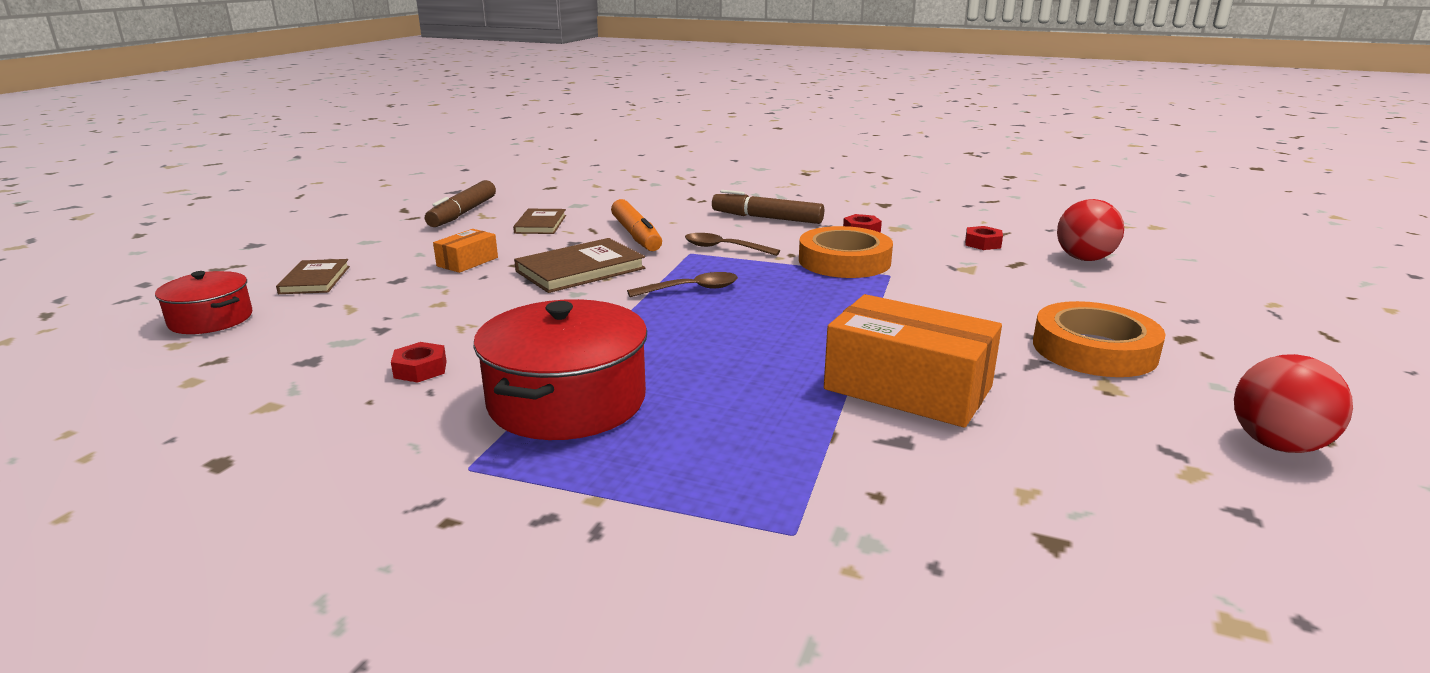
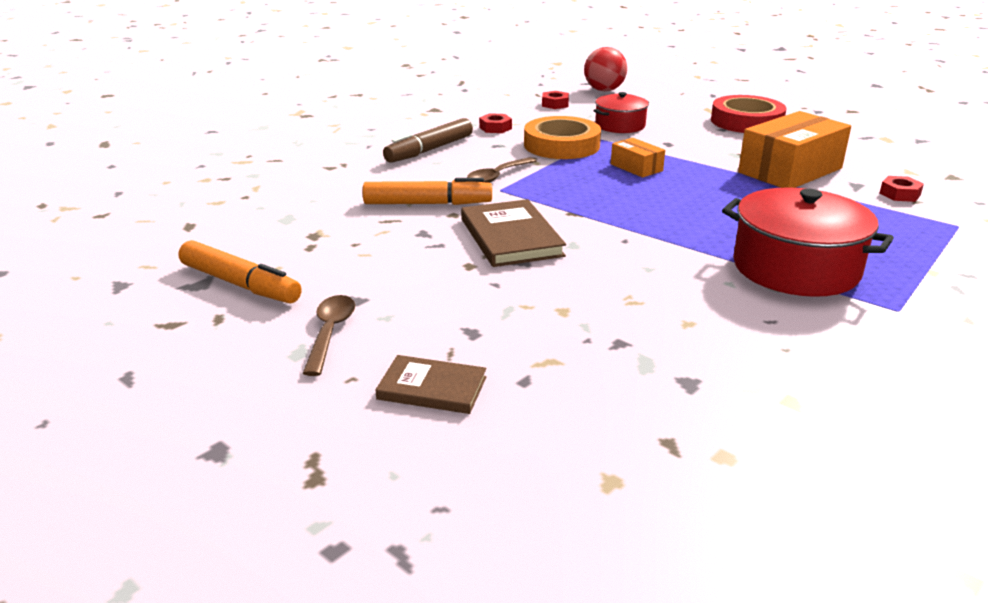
camera: 70 degrees left, 5 degrees up
(211, 319) = (535, 461): red pot -> red pot (620, 125)
(420, 369) = (725, 324): red nut -> red nut (899, 194)
(462, 213) = (240, 284): brown marker -> orange marker
(467, 262) = (441, 290): orange box -> orange box (636, 167)
(540, 224) = (341, 243): brown book -> none
(691, 289) = (591, 201): brown spoon -> brown spoon (330, 333)
(1094, 349) = (746, 121): orange tape -> red tape
(1277, 445) = (859, 119): red ball -> none

